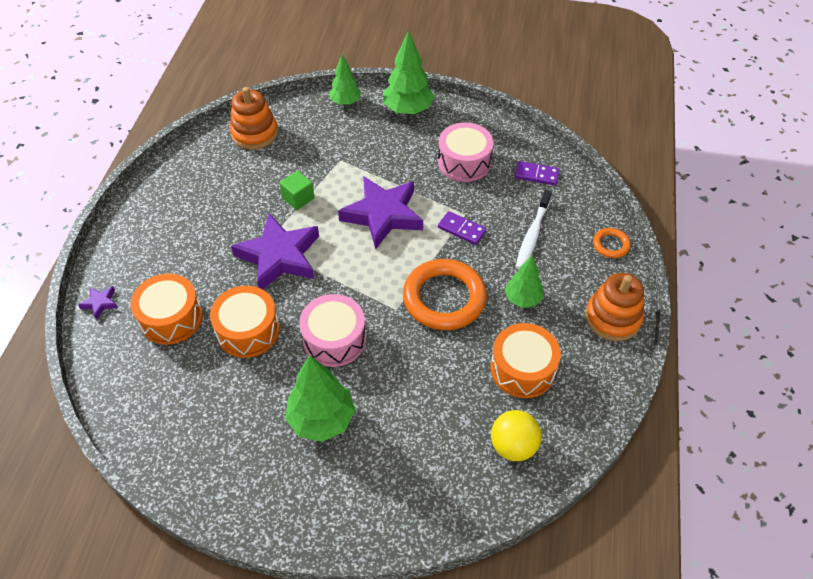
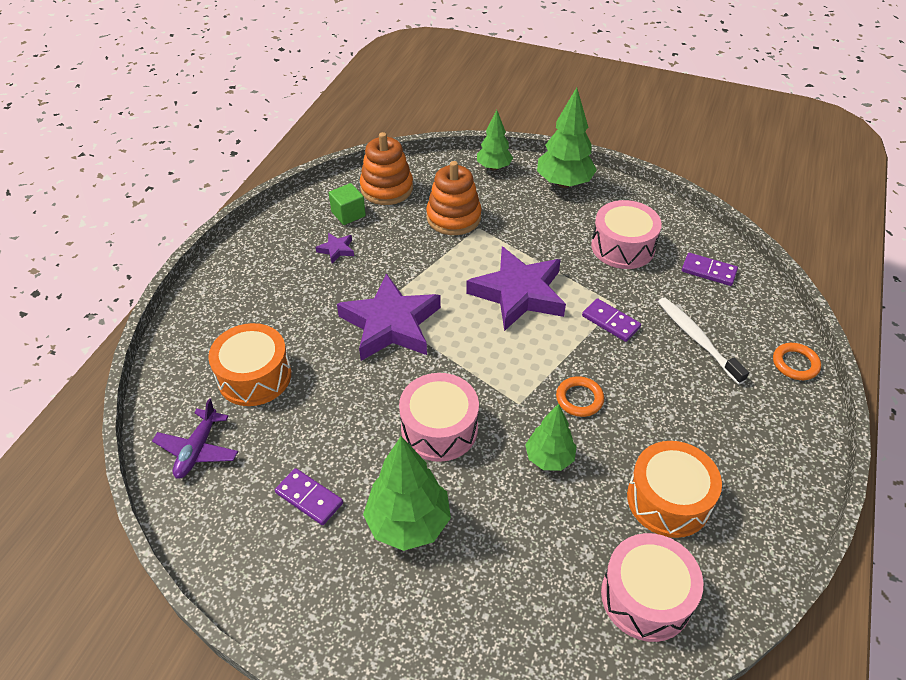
camera: 10 degrees right, 5 degrees down
(100, 303) = (179, 348): purple star -> purple star (336, 250)
(136, 387) = (198, 450): none -> purple plane
(238, 412) = (309, 498): none -> purple domino
(248, 330) = (339, 403): orange drum -> none
(298, 198) = (423, 263): green cube -> green cube (348, 214)
(444, 298) = (579, 399): orange ring -> orange ring, size x0.47
(513, 446) = (646, 596): yellow ball -> pink drum
(522, 299) = (677, 413): green tree -> green tree (549, 458)
(532, 235) = (697, 339): white toothbrush -> white toothbrush turned 120 degrees clockwise
(612, 318) = (791, 453): orange stacking toy -> orange stacking toy (453, 217)

